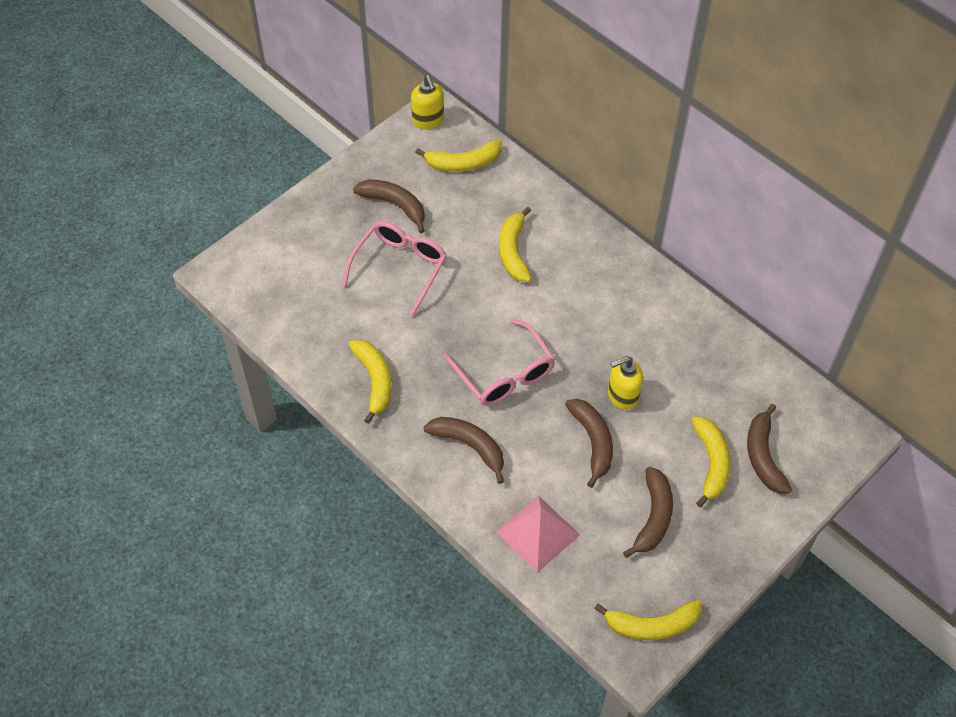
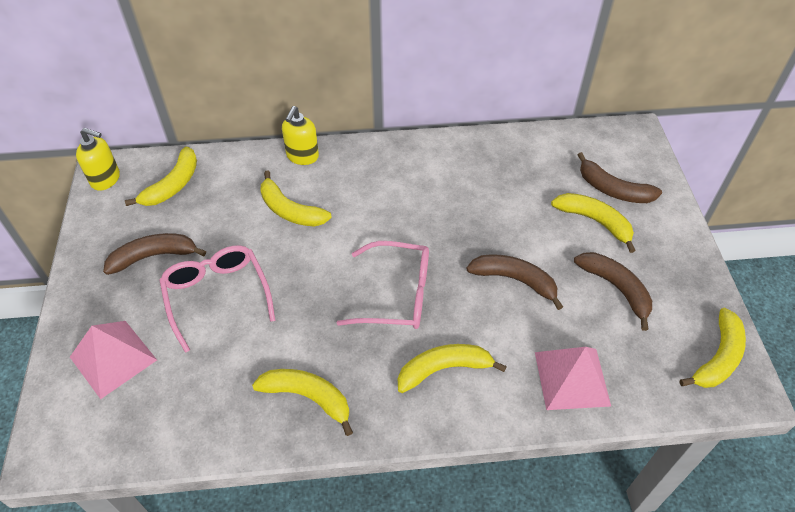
camera: 50 degrees left, 5 degrees down
(303, 251) = (113, 358): none -> pink pyramid
(470, 446) = (444, 369): brown banana -> yellow banana
(622, 396) = (489, 233): yellow soap dispenser -> yellow soap dispenser (302, 156)

